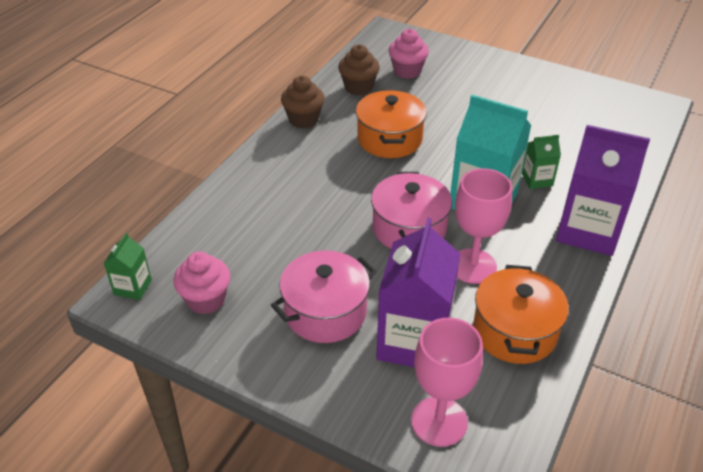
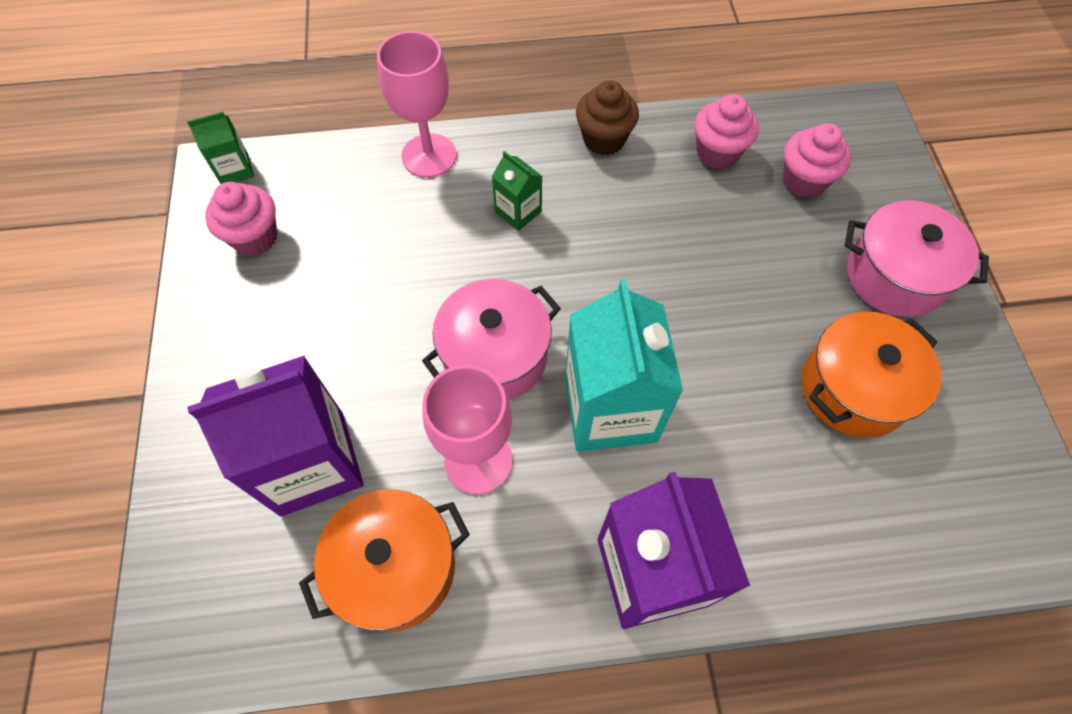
camera: 55 degrees right, 20 degrees up
(325, 312) = (303, 351): pink pot -> pink pot (895, 276)
(358, 87) = (717, 153): brown cupcake -> pink cupcake
(389, 139) = (644, 242): orange pot -> orange pot (853, 388)
(439, 421) = (208, 554): pink goblet -> pink goblet (429, 156)
(537, 180) = (708, 453): green carton -> green carton (518, 212)

